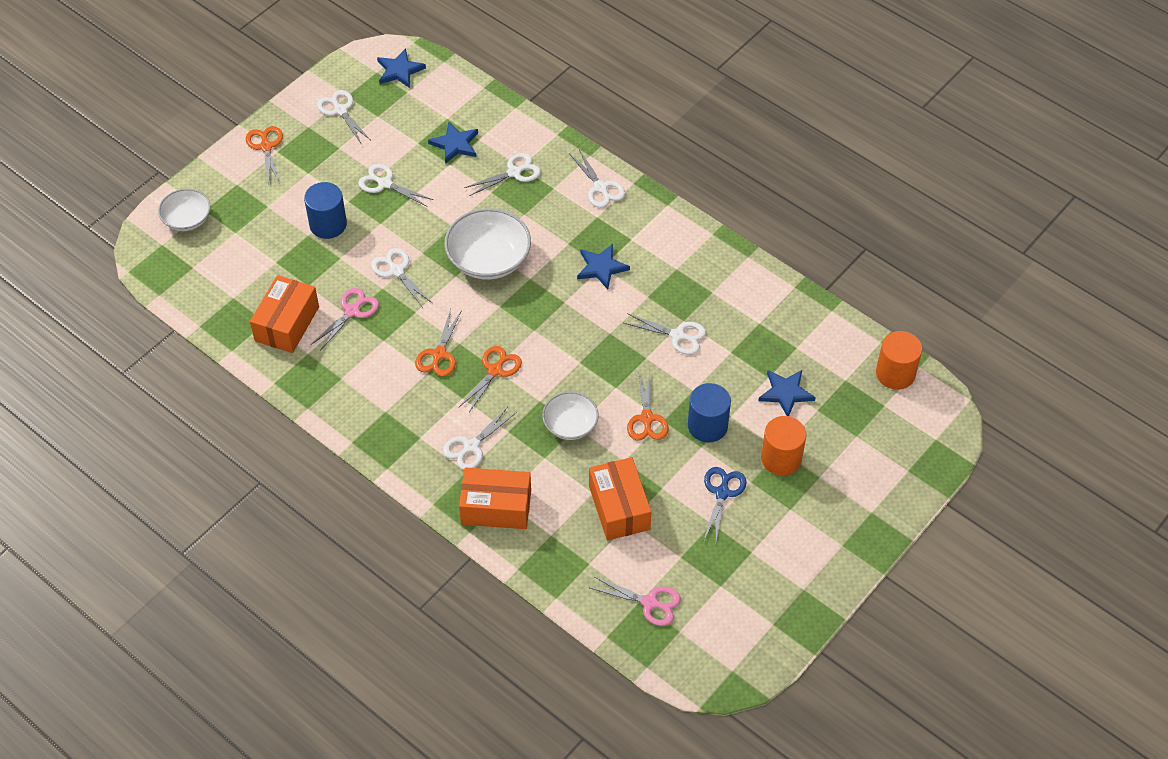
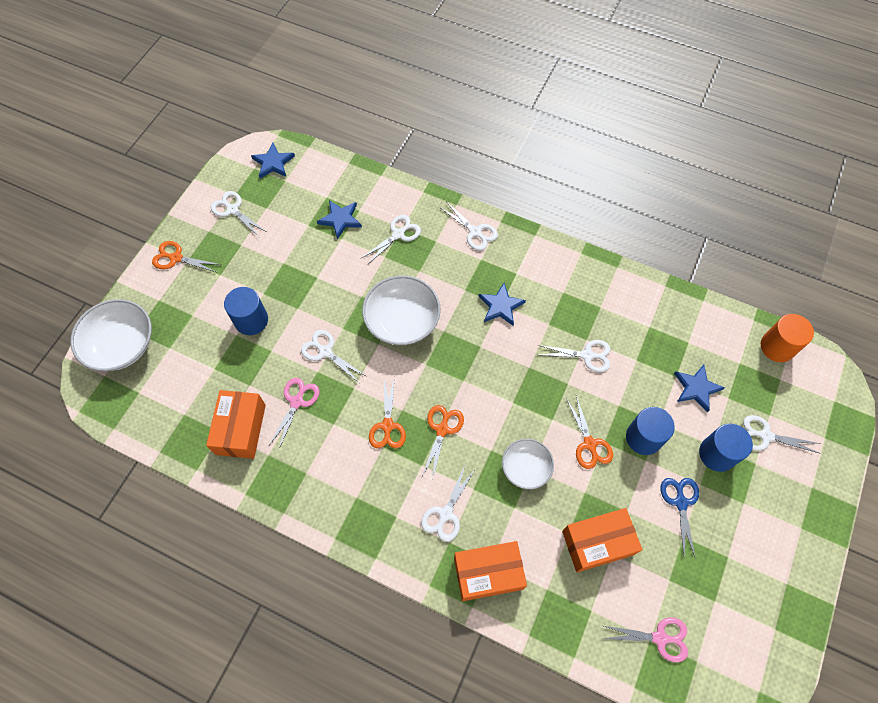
camera: 15 degrees left, 10 degrees up
(187, 219) = (121, 345): white bowl -> white bowl, size x1.63
(266, 146) = (176, 258): orange scissors -> orange scissors turned 45 degrees counterclockwise
(385, 183) = (290, 269): white scissors -> white scissors (765, 436)
(619, 508) = (597, 543): orange box -> orange box turned 75 degrees counterclockwise
(781, 458) = (717, 454): orange cylinder -> blue cylinder

